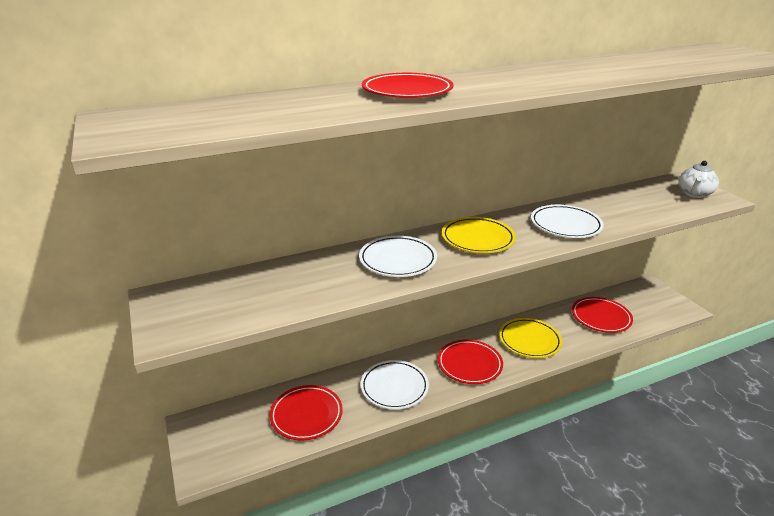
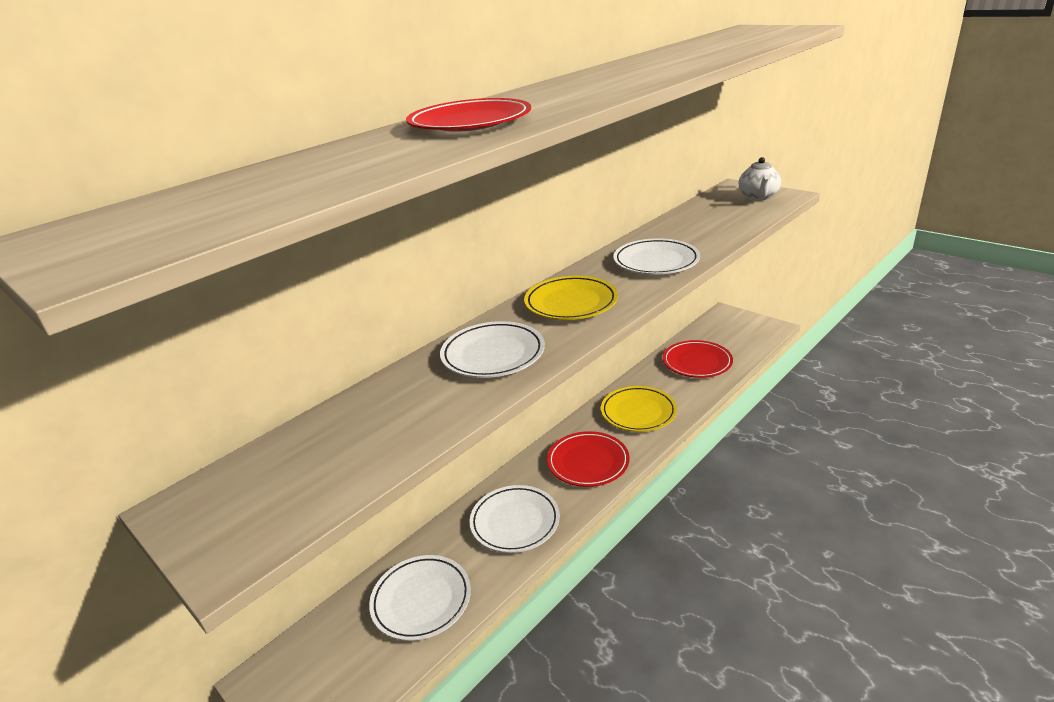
camera: 20 degrees left, 0 degrees up
(306, 415) = (421, 600): red plate -> white plate

